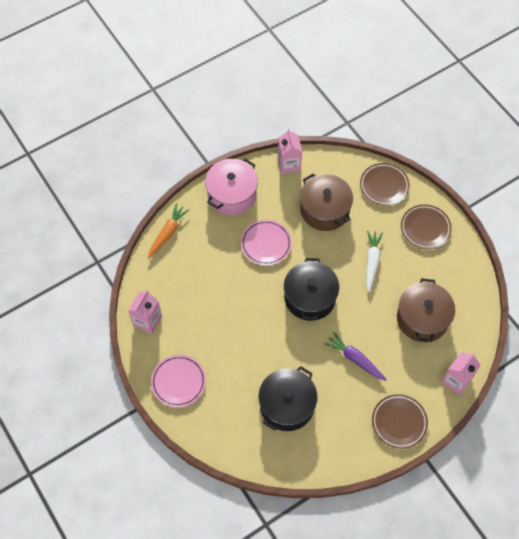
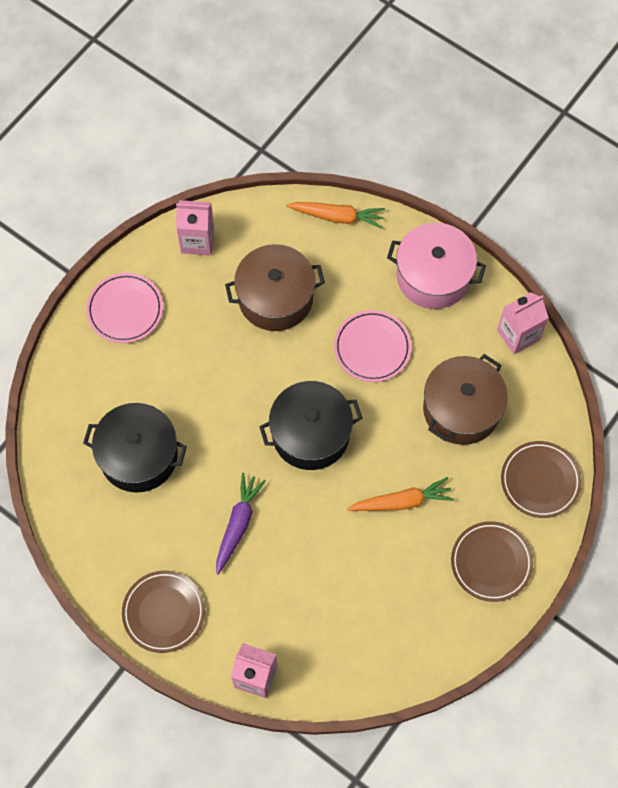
camera: 70 degrees right, 5 degrees up
(372, 262) = (402, 501): white carrot -> orange carrot
(422, 318) = (336, 600): brown pot -> brown pot (275, 298)

